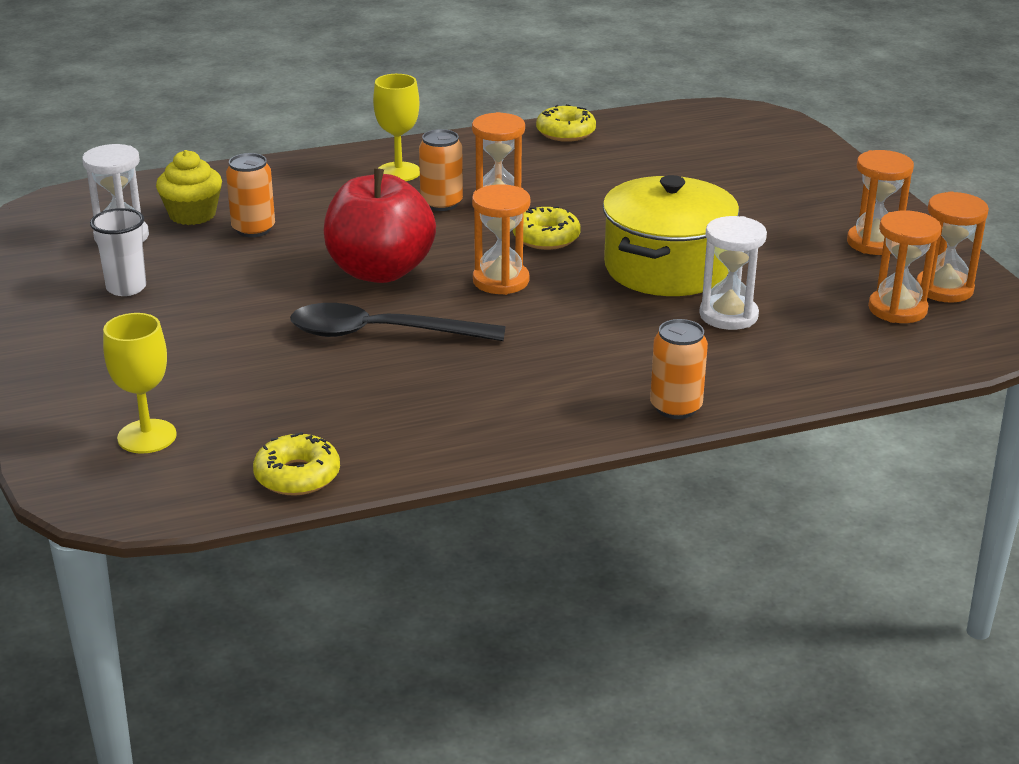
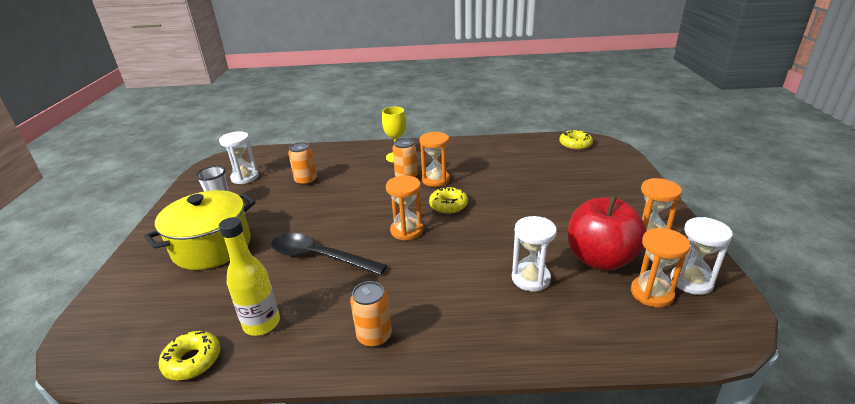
camera: 20 degrees right, 0 degrees up
(147, 436) = (144, 309): yellow goblet -> none
(192, 214) = (285, 169): yellow cupcake -> none
(364, 423) = (262, 324): none -> yellow bottle
(380, 271) = (347, 214): red apple -> red apple (600, 259)
(565, 132) = (493, 144): yellow donut -> yellow donut (575, 144)
(666, 268) = (507, 236): yellow pot -> yellow pot (212, 247)
(676, 407) = (459, 353): orange can -> orange can (374, 336)
(944, 289) = (691, 281): orange hourglass -> white hourglass

